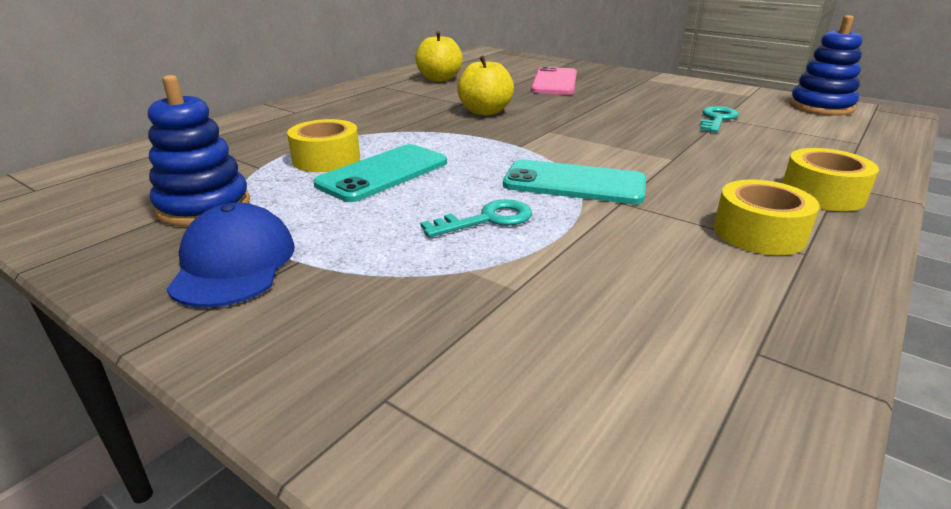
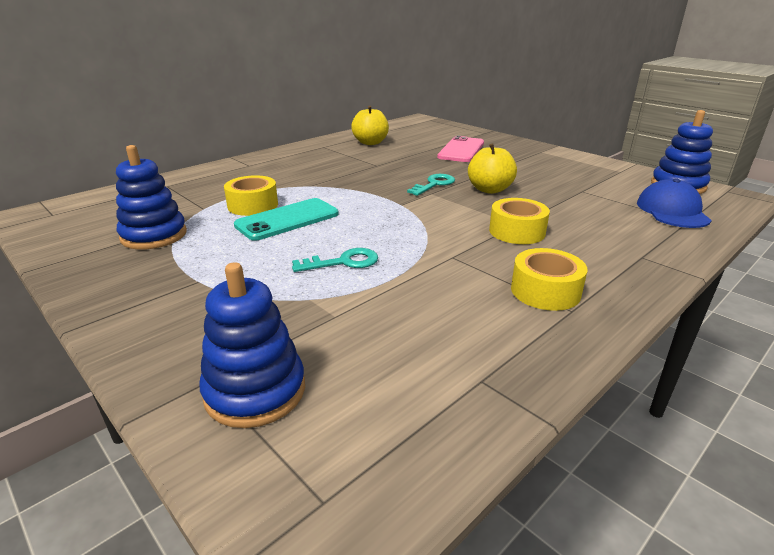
camera: 10 degrees right, 0 degrees up
(234, 263) = (156, 279): blue cap -> blue cap (672, 211)
(462, 406) = (255, 391): none -> blue stacking toy
(485, 112) = (390, 173): yellow apple -> yellow apple (489, 189)
(574, 183) = (425, 238): turquoise phone -> none
(717, 119) = (577, 191): turquoise key -> turquoise key (434, 184)
(822, 194) = (621, 263): yellow tape -> yellow tape (517, 231)

